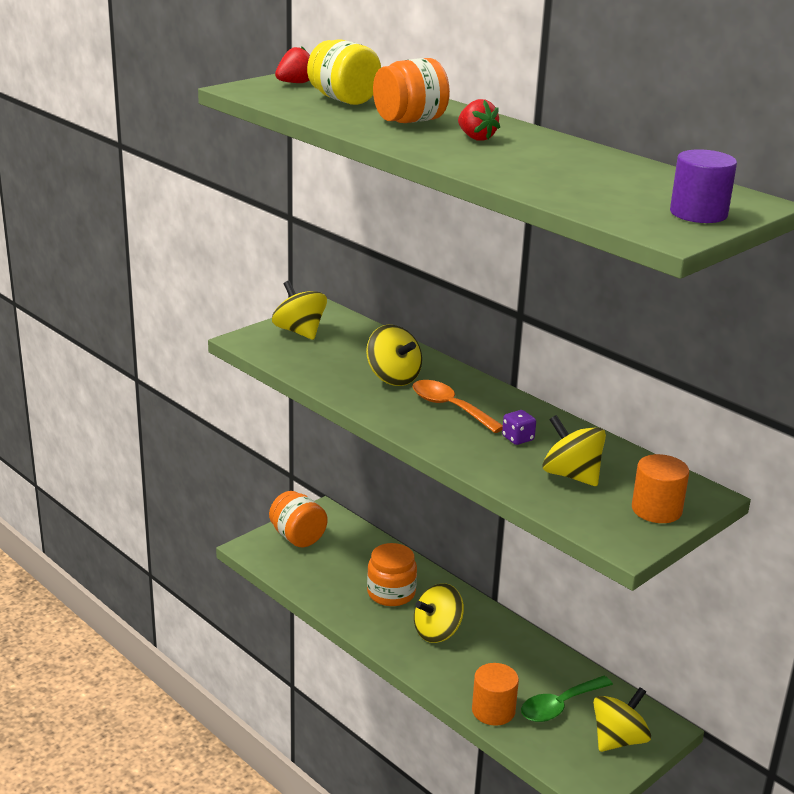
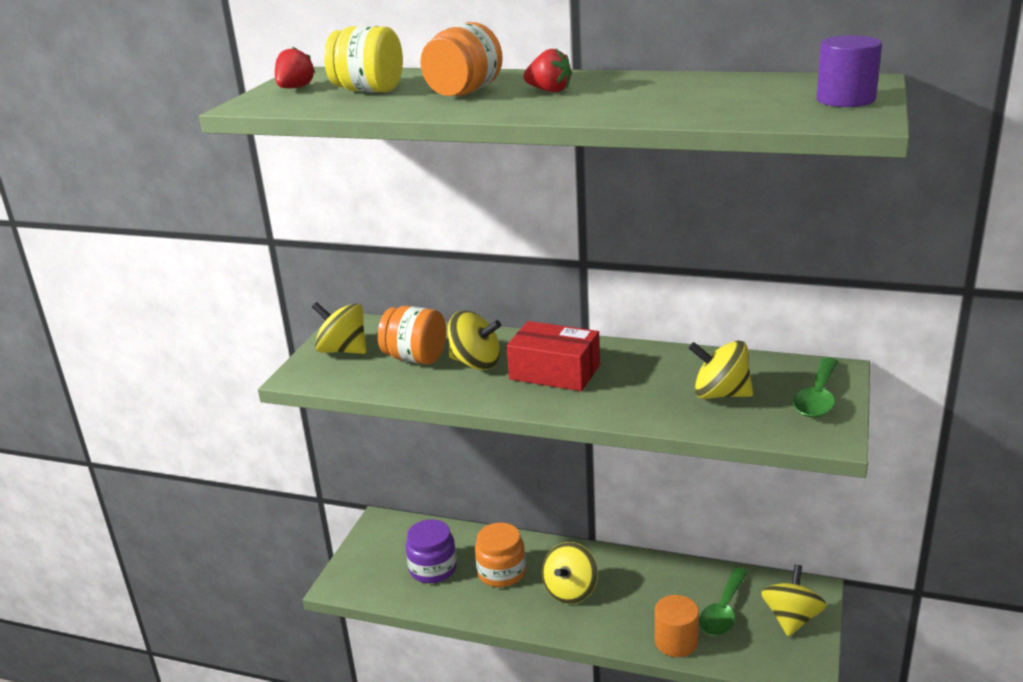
camera: 25 degrees left, 0 degrees up
(298, 537) = (374, 556): orange jar -> orange jar (415, 358)
(336, 566) = (433, 568): none -> purple jar
(450, 407) = (554, 372): orange spoon -> red box
(518, 438) = (641, 378): purple dice -> none
(656, 510) = (817, 397): orange cylinder -> green spoon

